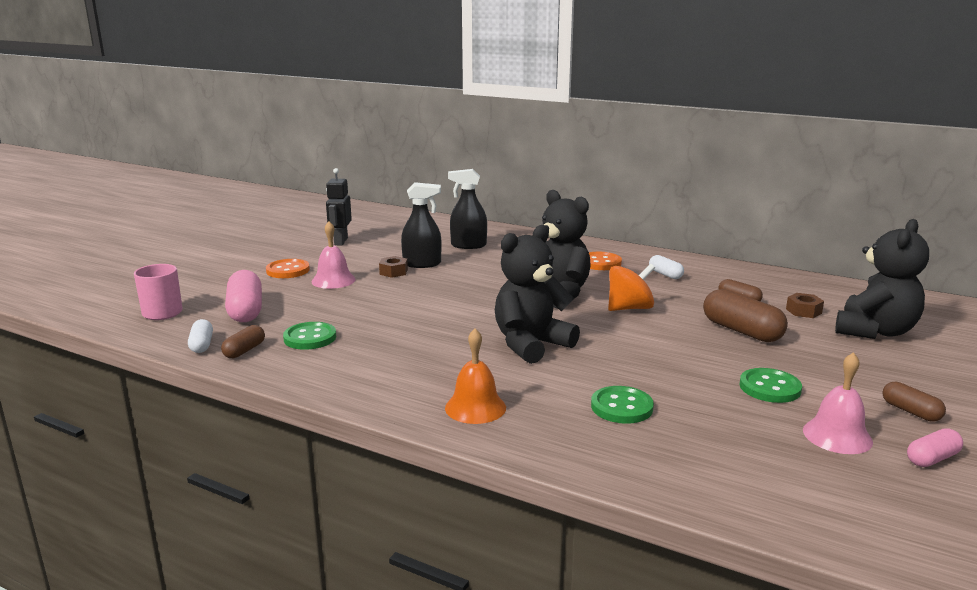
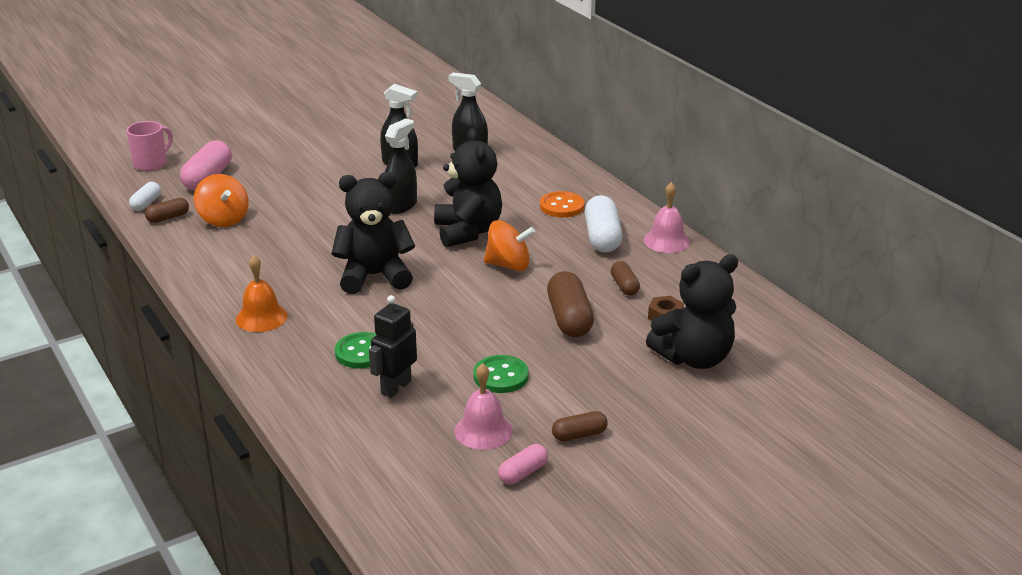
camera: 30 degrees right, 10 degrees up
(288, 270) = (284, 142): orange button -> none
(310, 338) = (223, 219): green button -> orange spinning top
(333, 280) = (306, 163): pink bell -> pink bell (667, 241)
(340, 241) = (364, 118): black robot -> black robot (396, 387)
(393, 272) = (365, 167): brown nut -> none
(469, 290) = (401, 205): none -> black spray bottle
(665, 274) = (602, 237): white capsule -> white capsule, size x1.79
(910, 411) = (579, 435): brown capsule -> brown capsule turned 75 degrees clockwise
(932, 459) = (523, 473): pink capsule -> pink capsule turned 45 degrees counterclockwise

